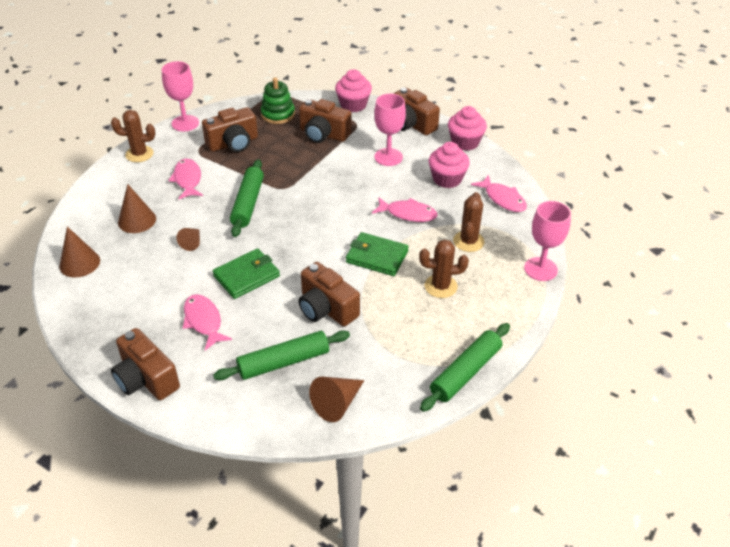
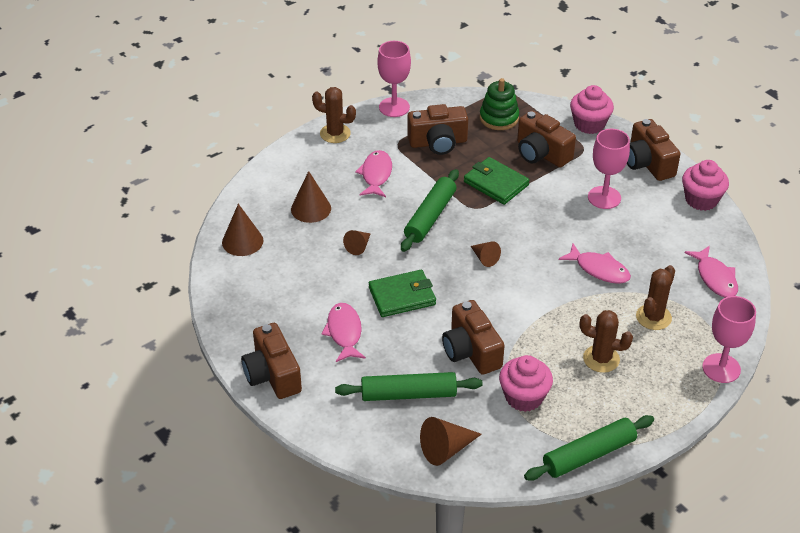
camera: 20 degrees right, 0 degrees up
(308, 227) = (484, 258): none -> brown cone
(377, 257) = (545, 309): green wallet -> green wallet (496, 183)
(447, 179) = (660, 239): pink cupcake -> pink cupcake (524, 397)

